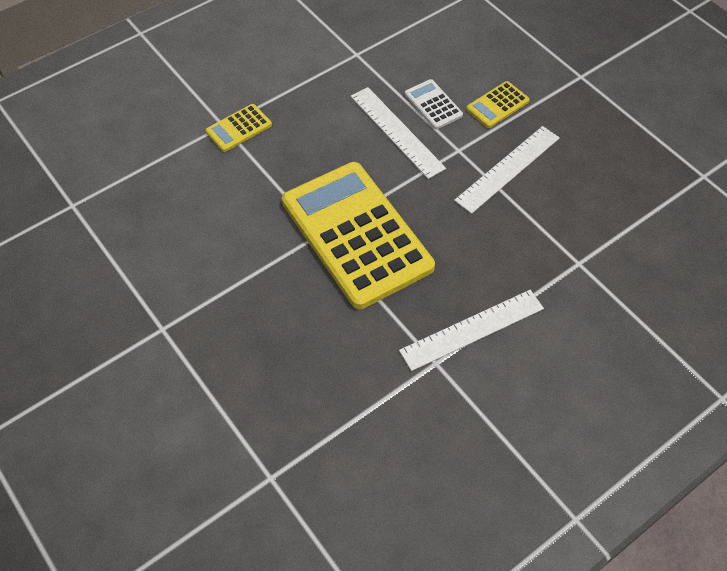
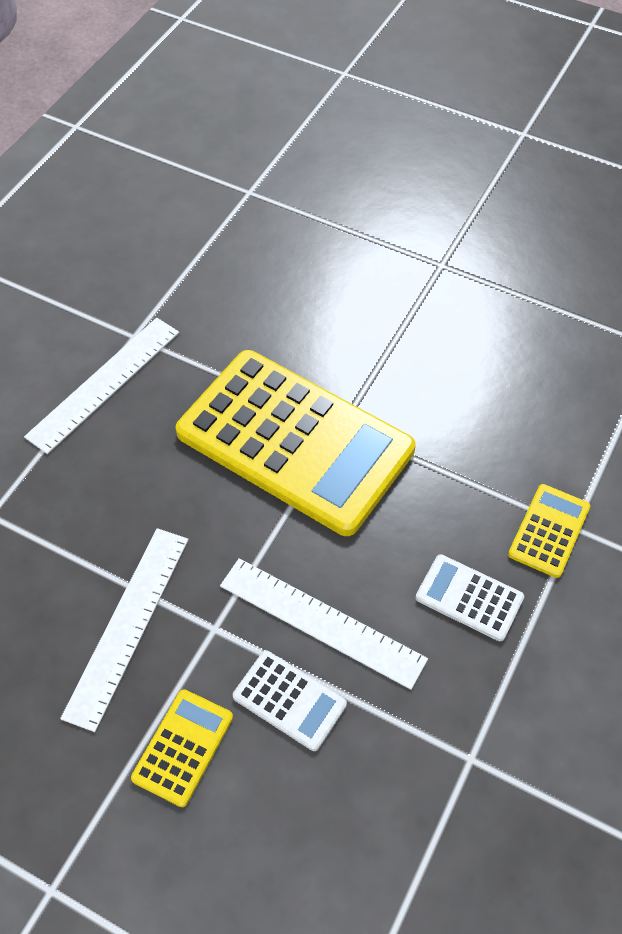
camera: 155 degrees right, 0 degrees up
(308, 114) = (469, 598): none -> white calculator

